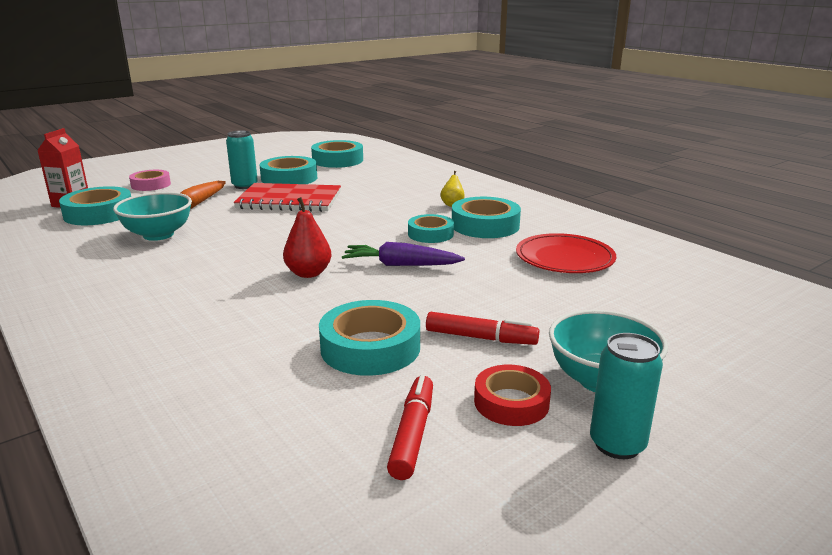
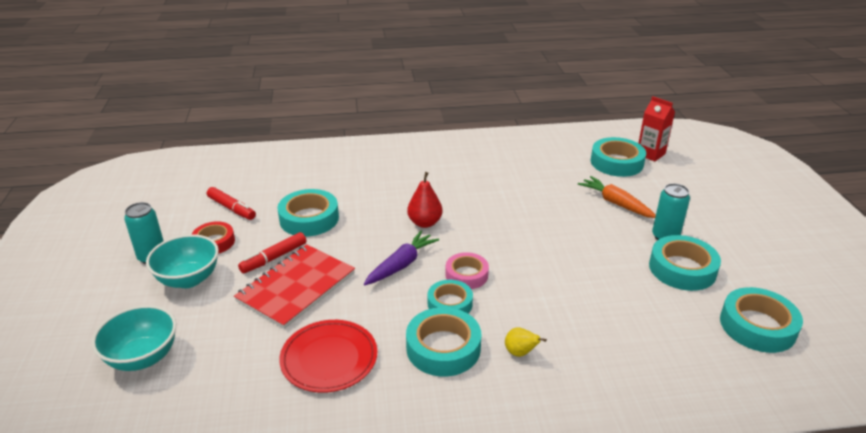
camera: 120 degrees right, 10 degrees up
(151, 185) = (692, 190): pink tape -> pink tape (466, 275)
(158, 235) = (549, 180): turquoise bowl -> turquoise bowl (143, 357)
(289, 200) = (600, 251): red notebook -> red notebook (296, 287)

